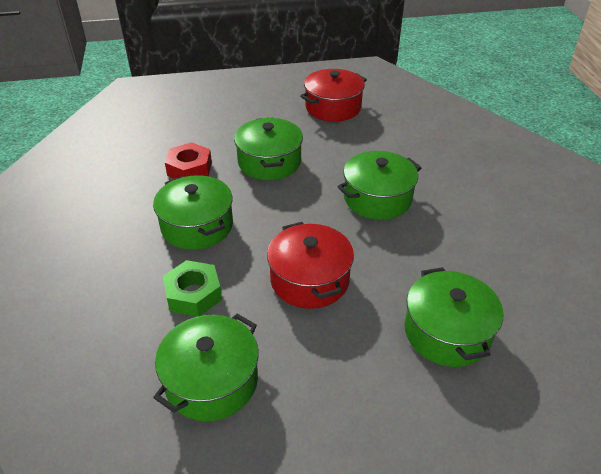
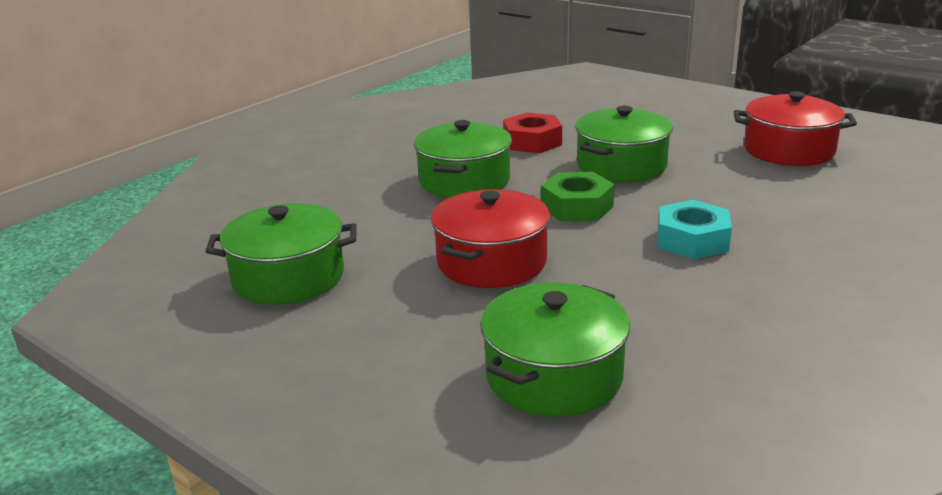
camera: 50 degrees right, 15 degrees down
(193, 294) = (377, 221): green nut -> green nut (577, 207)
(377, 198) = (692, 240): green pot -> turquoise nut

